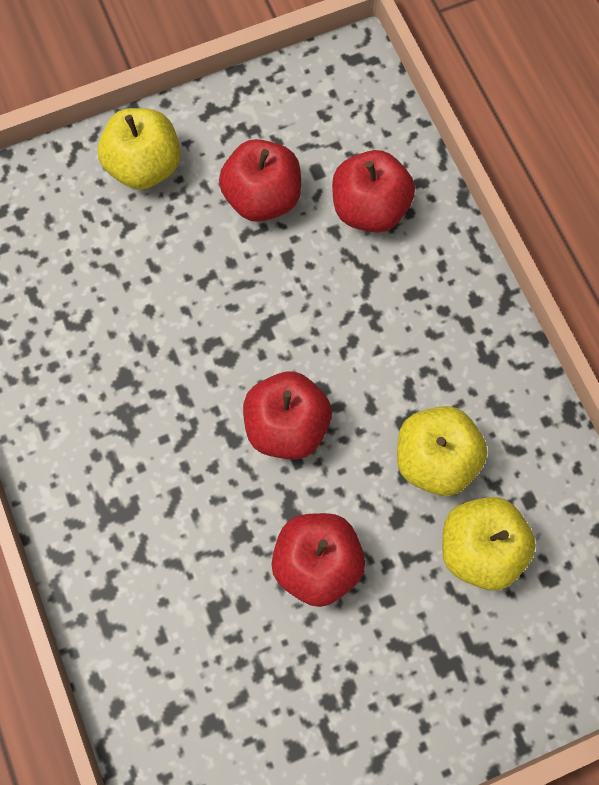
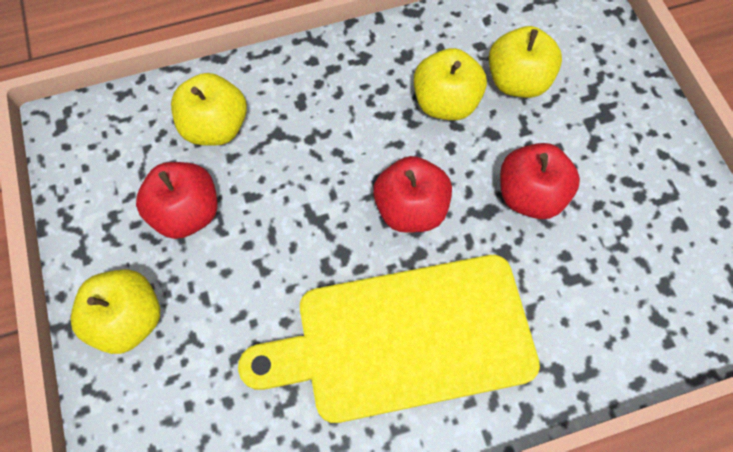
camera: 85 degrees left, 5 degrees down
(136, 429) = (404, 339): none -> yellow cutting board
(369, 208) = (215, 127): red apple -> yellow apple

